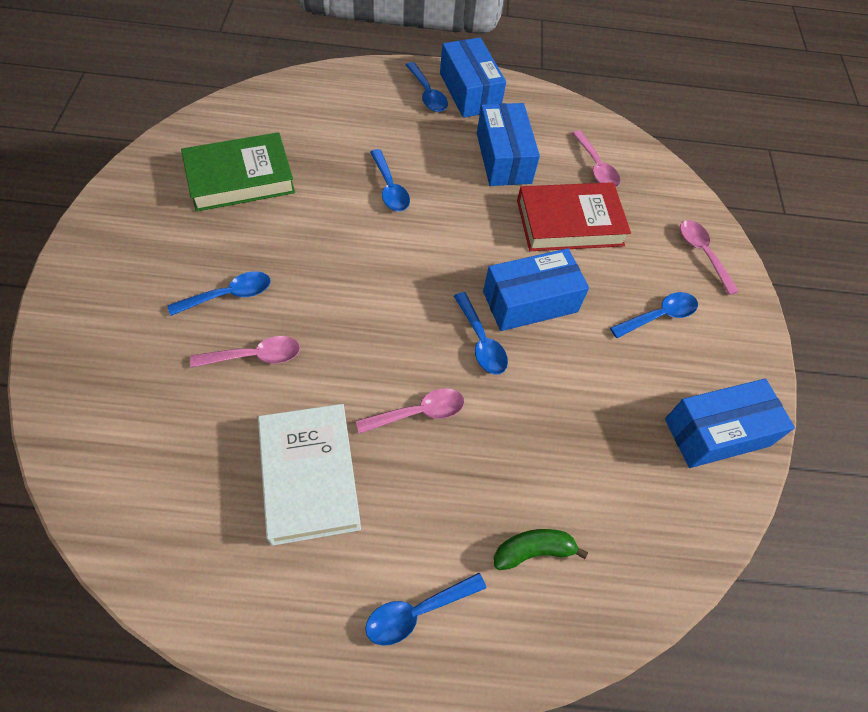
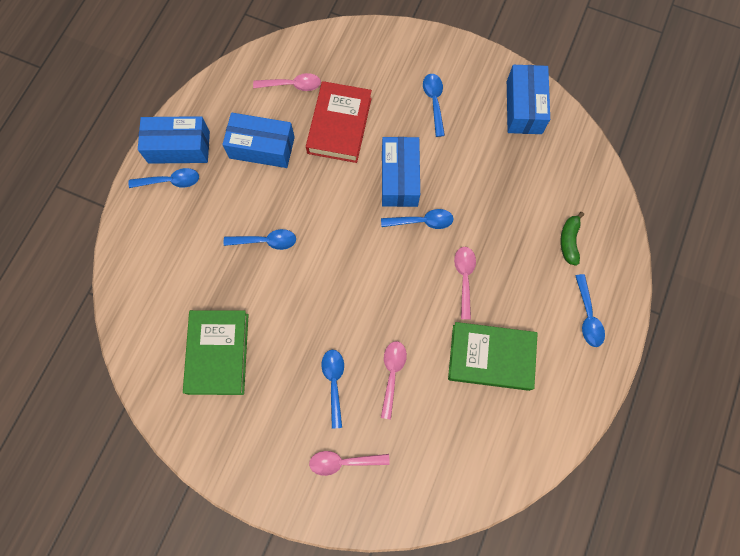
camera: 65 degrees left, 15 degrees up
(309, 476) = (491, 357): white book -> green book
(703, 254) = (393, 51): pink spoon -> pink spoon (343, 461)

